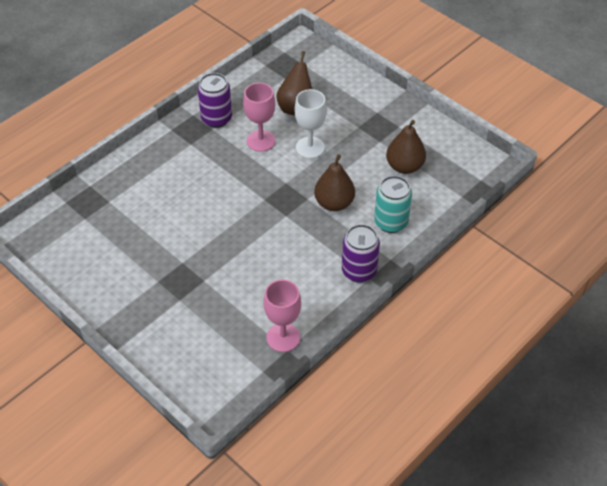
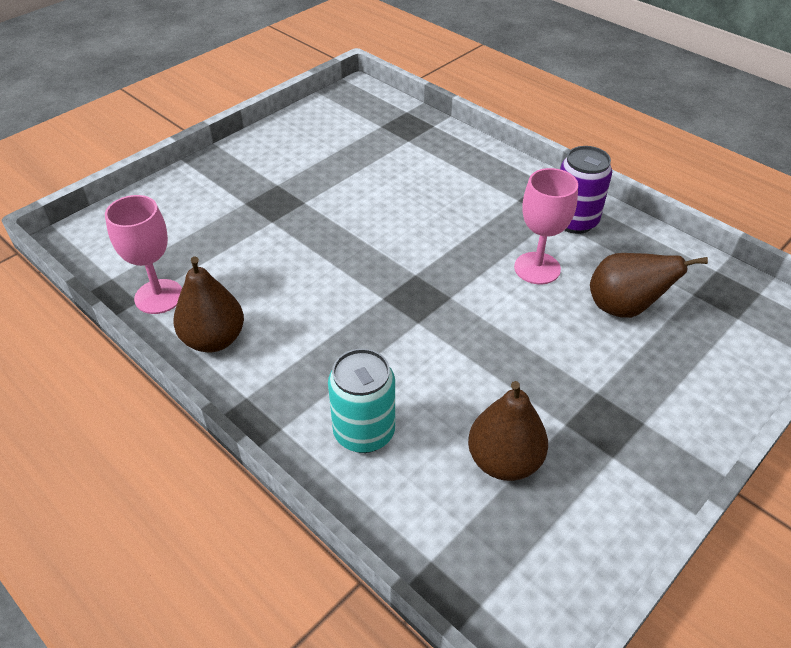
camera: 90 degrees right, 5 degrees down
(310, 147) = (532, 325): white goblet -> none
(334, 203) = (408, 355): brown pear -> brown pear (214, 339)
(359, 271) = (262, 384): purple can -> none

